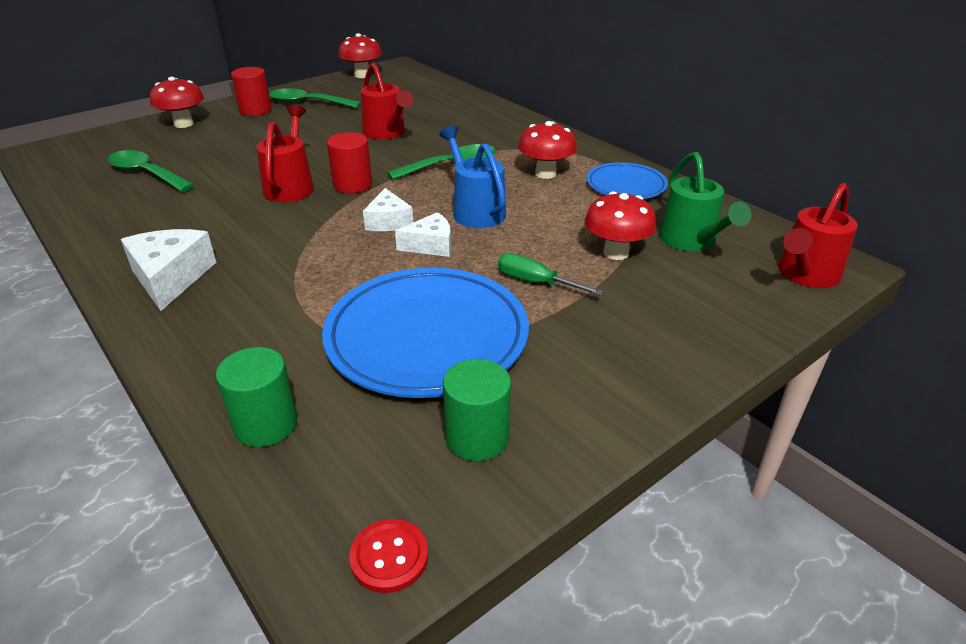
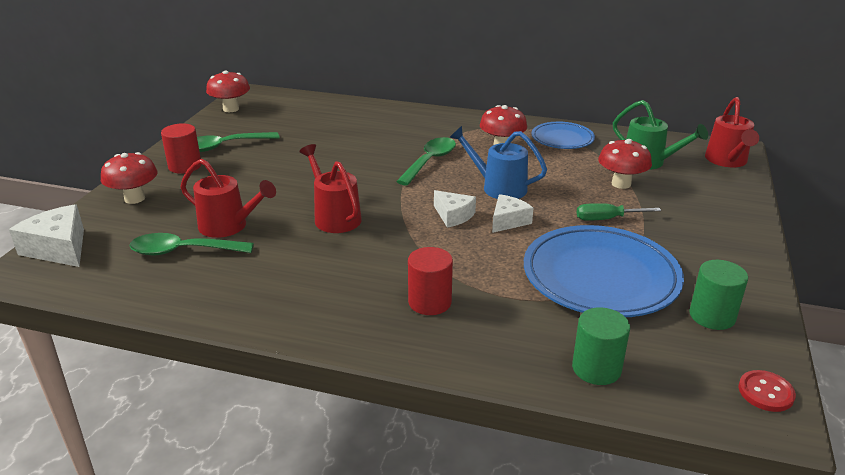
camera: 35 degrees left, 5 degrees down
(170, 278) = (364, 316): white cheese -> white cheese (59, 248)
(352, 185) = (381, 199): red cylinder -> red cylinder (430, 302)
(387, 133) = (338, 151): red watering can -> red watering can (229, 226)

